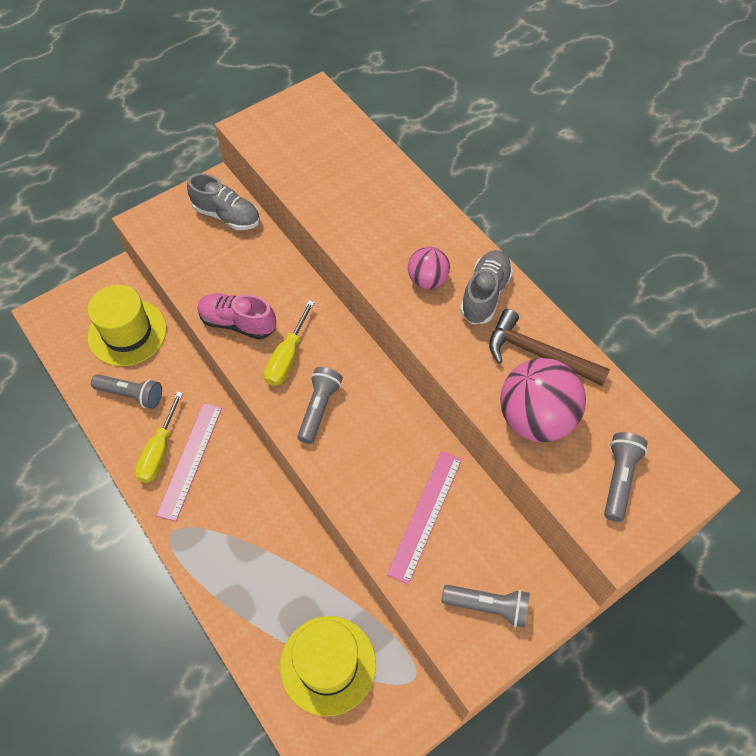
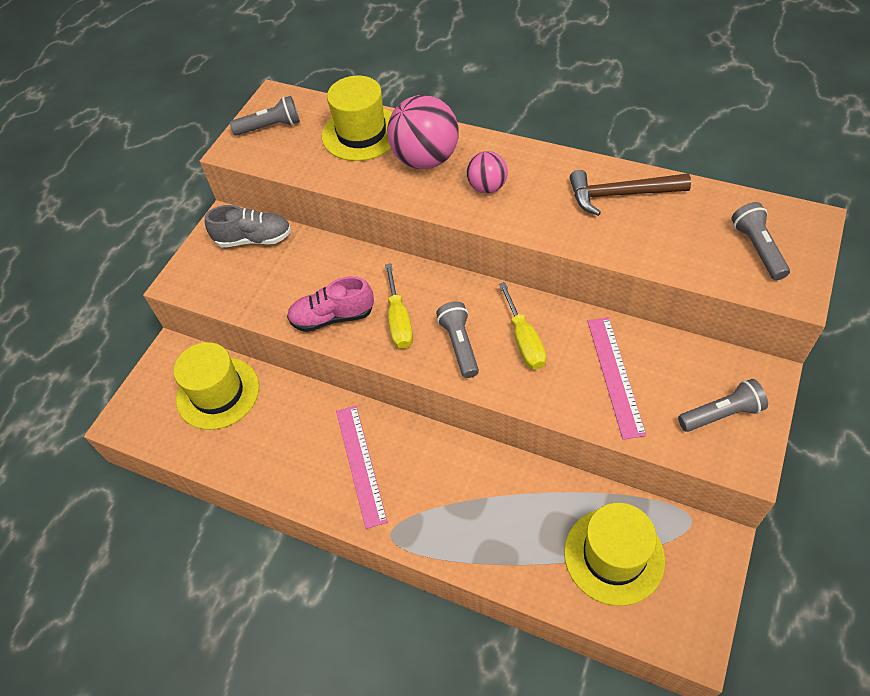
camera: 25 degrees left, 5 degrees down
(131, 394) = (262, 441): grey flashlight -> grey flashlight (270, 126)
(159, 450) = (325, 473): yellow screwdriver -> yellow screwdriver (524, 340)
(361, 168) = (361, 133): none -> yellow hat
(485, 294) = (542, 174): grey shoe -> none
(535, 418) = (659, 241): pink ball -> pink ball (426, 159)

